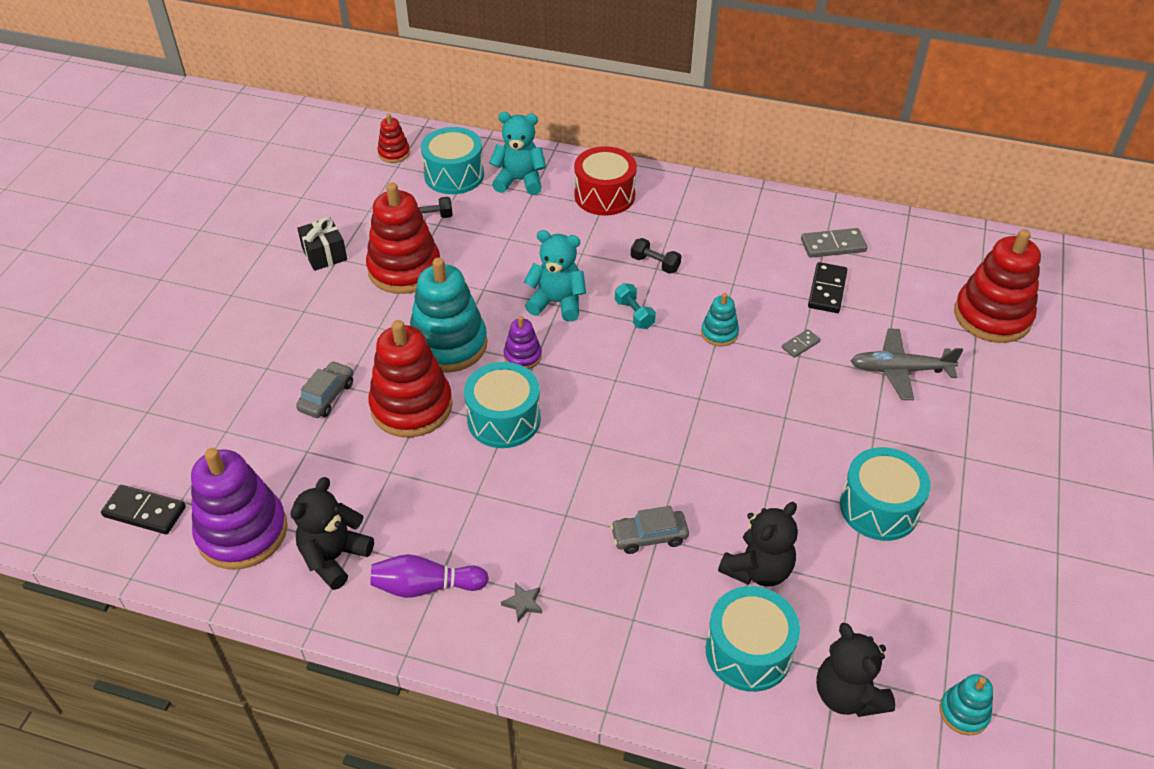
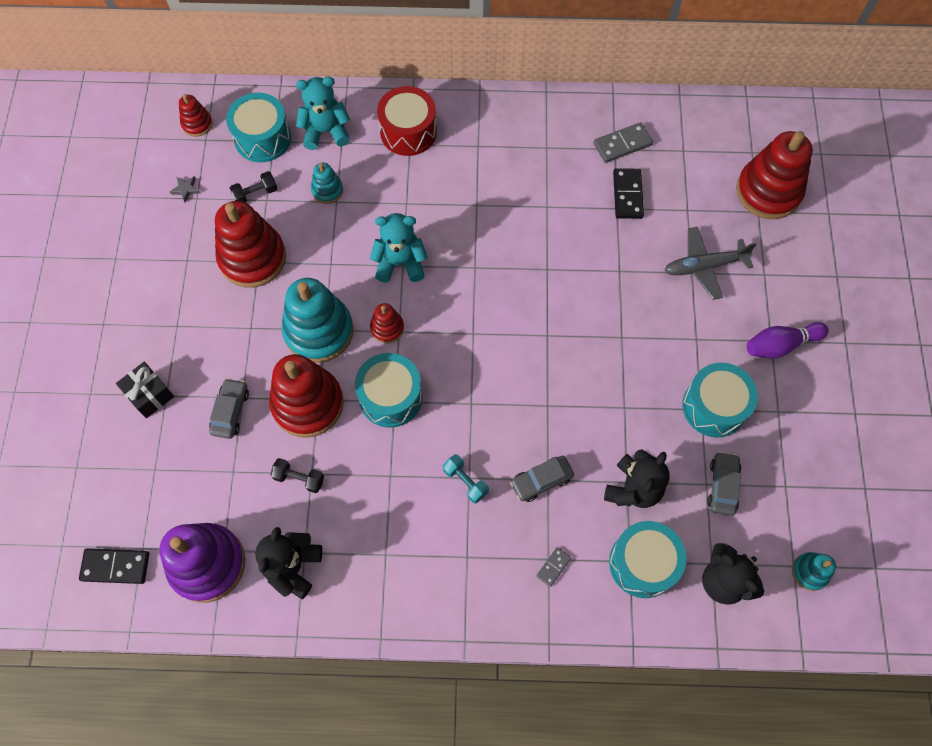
camera: 15 degrees left, 20 degrees up
(324, 254) = (173, 258): black gift -> black gift (149, 394)
(426, 586) = (376, 574): purple bowling pin -> purple bowling pin (780, 345)
(522, 356) = (387, 328): purple stacking toy -> red stacking toy
(523, 603) = (459, 568): grey star -> grey star (186, 189)
(634, 314) = (470, 260): turquoise dumbbell -> turquoise dumbbell (465, 481)
(655, 264) = (474, 200): black dumbbell -> black dumbbell (299, 478)
(719, 333) = (548, 263): turquoise stacking toy -> turquoise stacking toy (327, 190)
(800, 345) = (618, 259): grey domino -> grey domino (553, 567)
(870, 591) = (722, 486): none -> grey car

